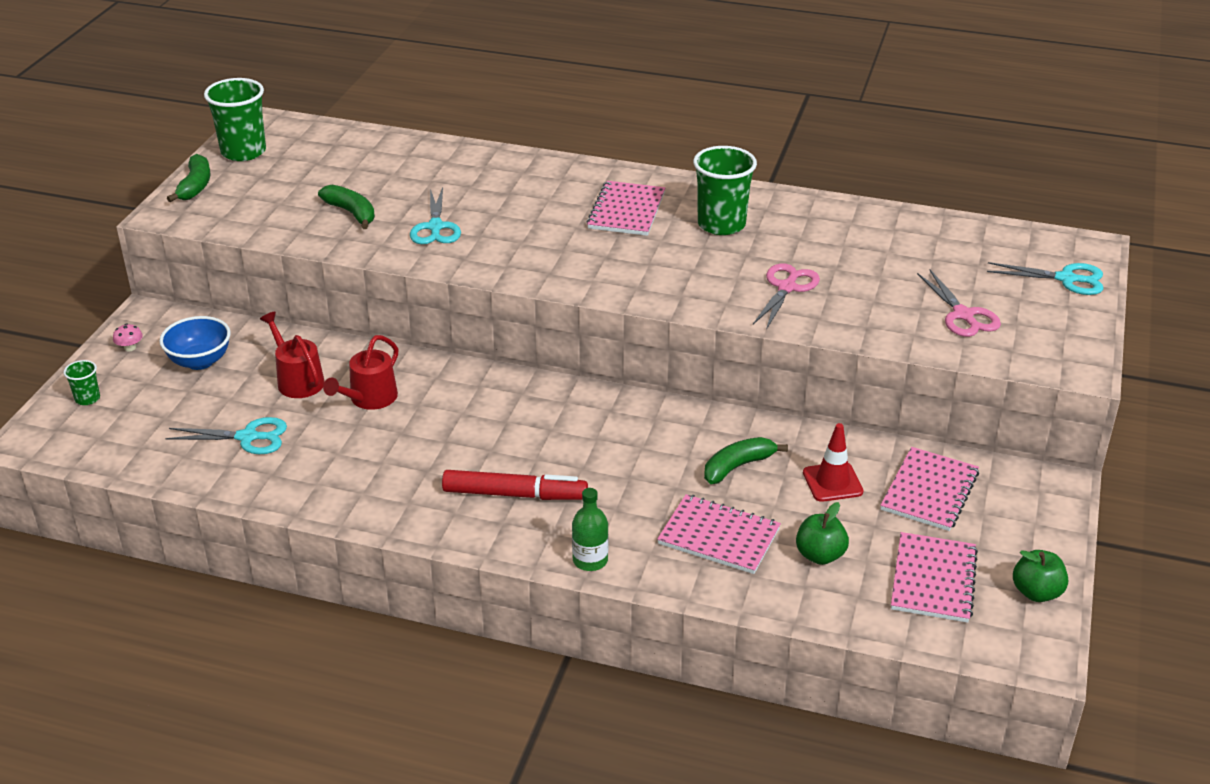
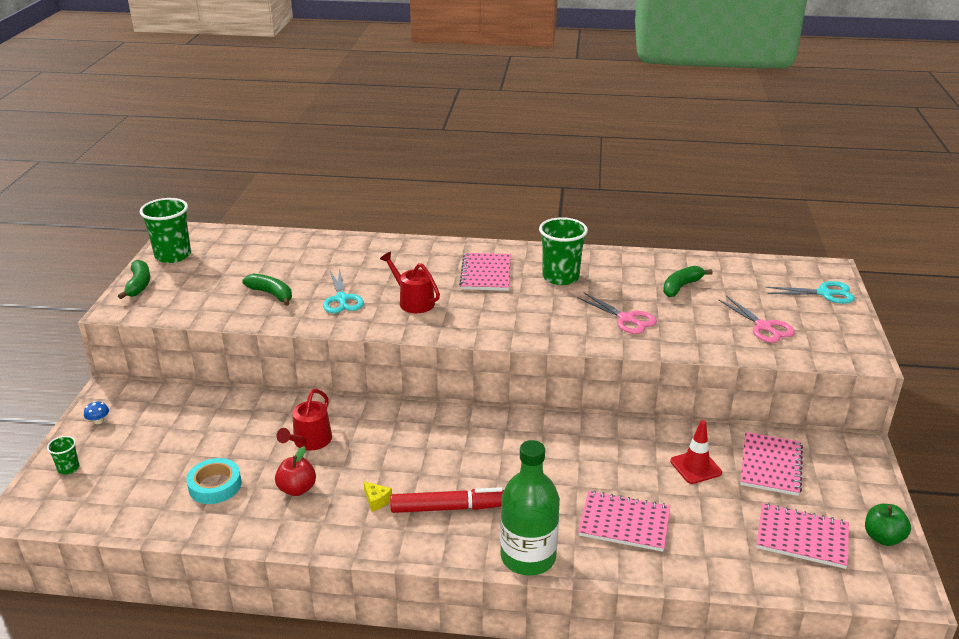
camera: 10 degrees left, 5 degrees down
(130, 348) = (98, 421): pink mushroom -> blue mushroom
(200, 361) = (161, 426): blue bowl -> none
(248, 437) = (215, 485): turquoise scissors -> turquoise tape
(297, 380) = (246, 432): red watering can -> red watering can (413, 302)
(341, 452) = (297, 489): none -> red apple
(431, 476) = (376, 501): none -> yellow cheese
(590, 560) = (528, 557): green bottle -> green bottle, size x1.89
(738, 466) = (619, 463): green banana -> green banana (681, 287)
(787, 287) = (627, 319): pink scissors -> pink scissors turned 120 degrees clockwise
(820, 555) = (708, 528): green apple -> none
(933, 579) = (802, 537): pink notebook -> pink notebook turned 75 degrees counterclockwise

